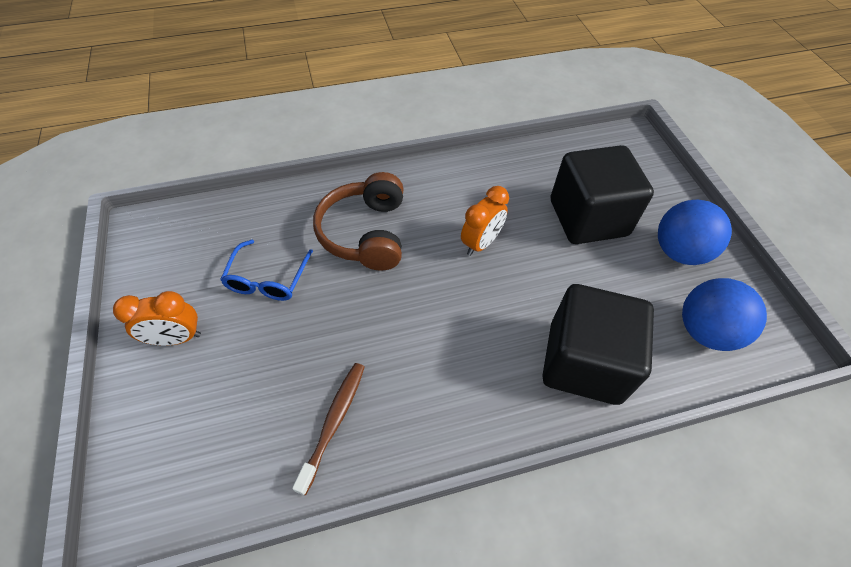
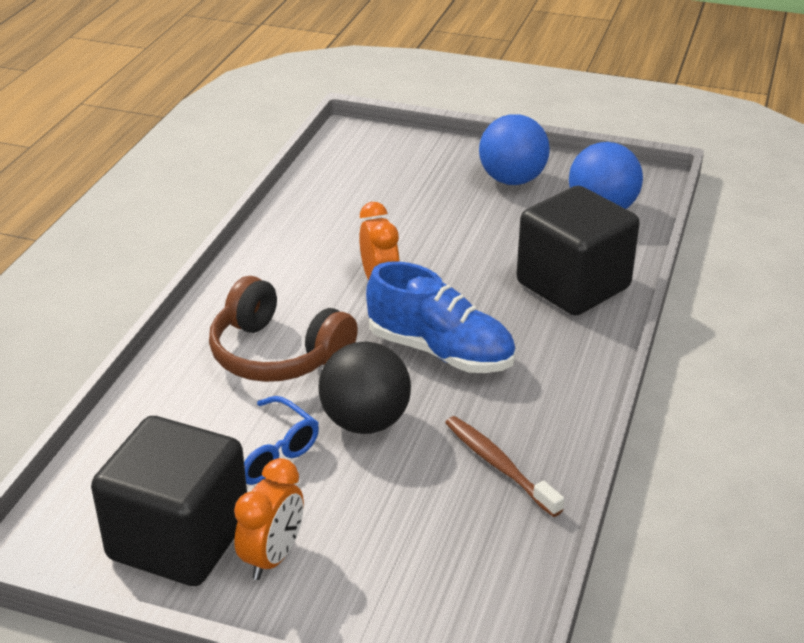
camera: 55 degrees left, 20 degrees down
(330, 316) = (365, 422): none -> black ball
(434, 318) = (440, 351): none -> blue shoe
(588, 218) = (421, 207): black cube -> black cube (179, 539)

